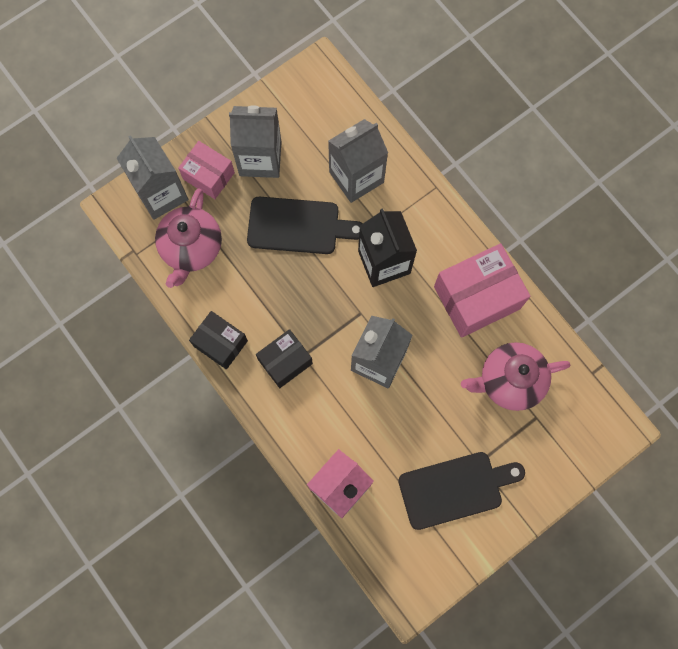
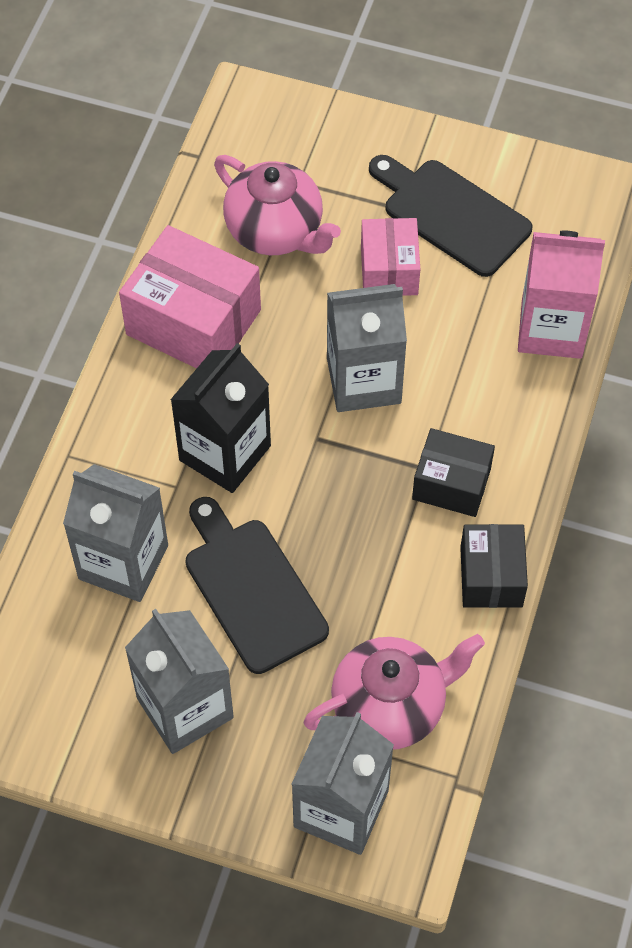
camera: 125 degrees left, 15 degrees down
(208, 176) = (264, 761): pink box -> pink box (389, 270)

